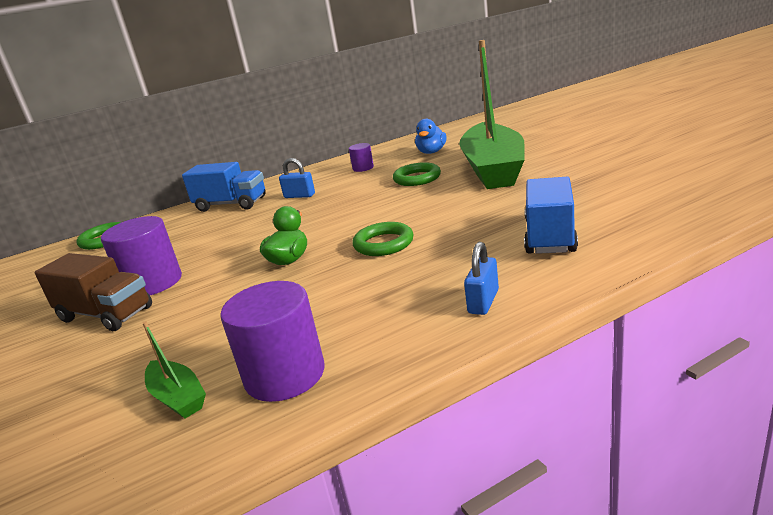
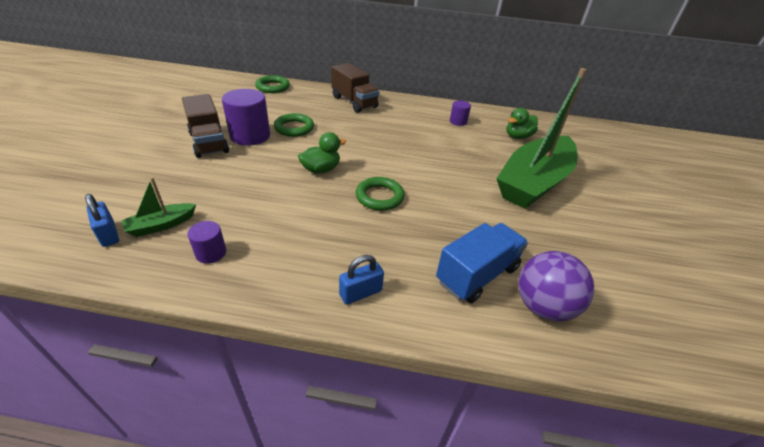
camera: 30 degrees right, 15 degrees up
(178, 397) = (161, 225): green boat -> green boat turned 60 degrees clockwise
(231, 204) = (354, 102): blue truck -> brown truck
(285, 375) = (211, 253): purple cylinder -> purple cylinder, size x0.52
(299, 196) = (393, 120): blue padlock -> blue padlock (108, 234)
(417, 178) = (475, 155): green ring -> green ring (294, 128)
(431, 152) = (518, 136): blue duck -> green duck
(622, 223) = (543, 306): none -> purple ball

